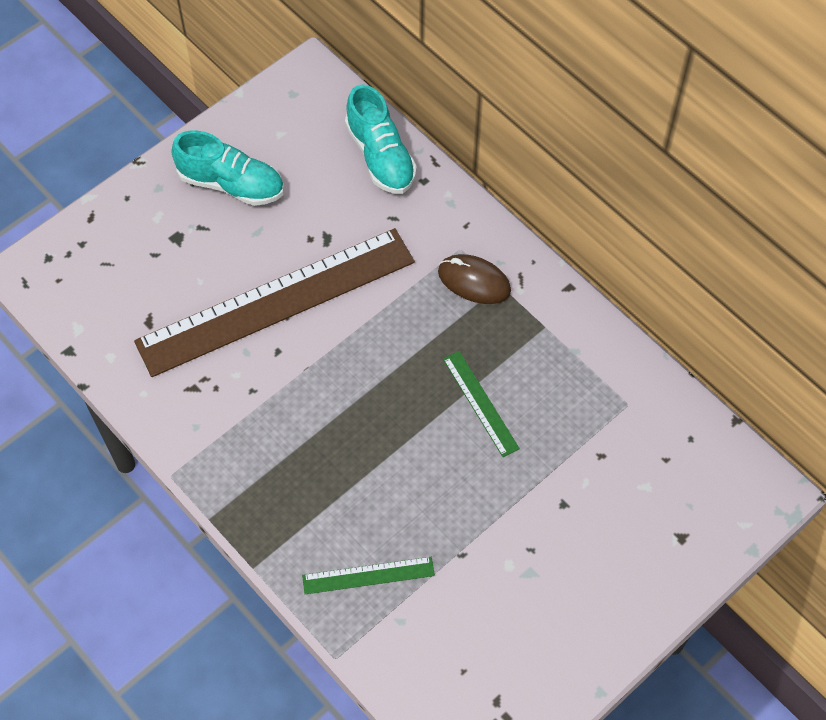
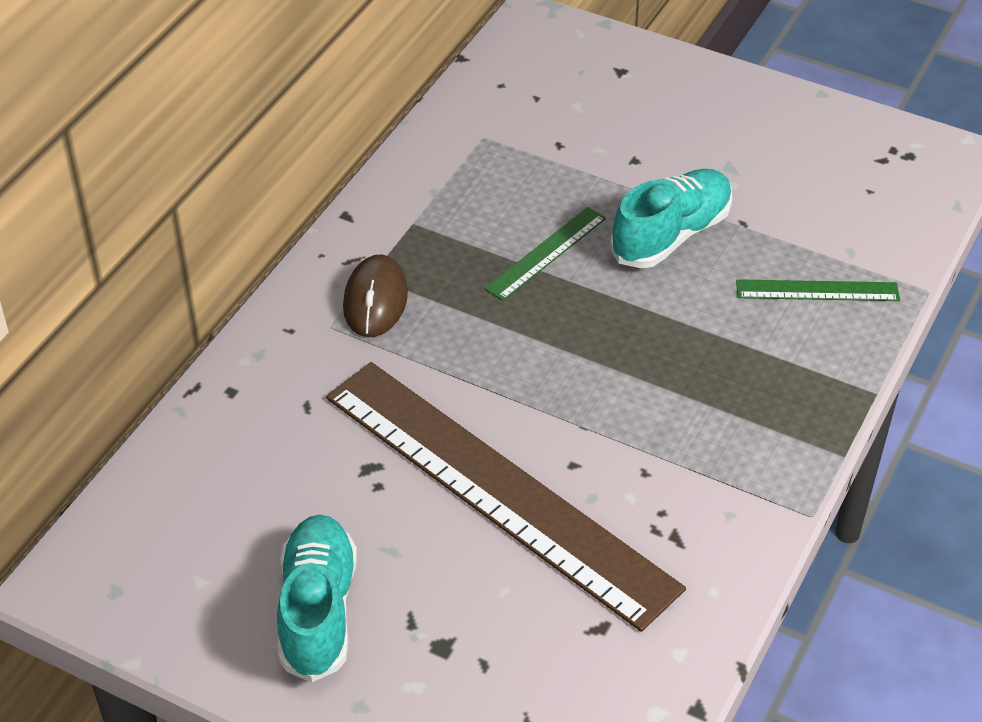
camera: 110 degrees left, 15 degrees down
(368, 575) = (817, 291): green ruler -> green ruler turned 60 degrees counterclockwise
(380, 156) = (204, 449): turquoise shoe -> turquoise shoe (671, 235)

